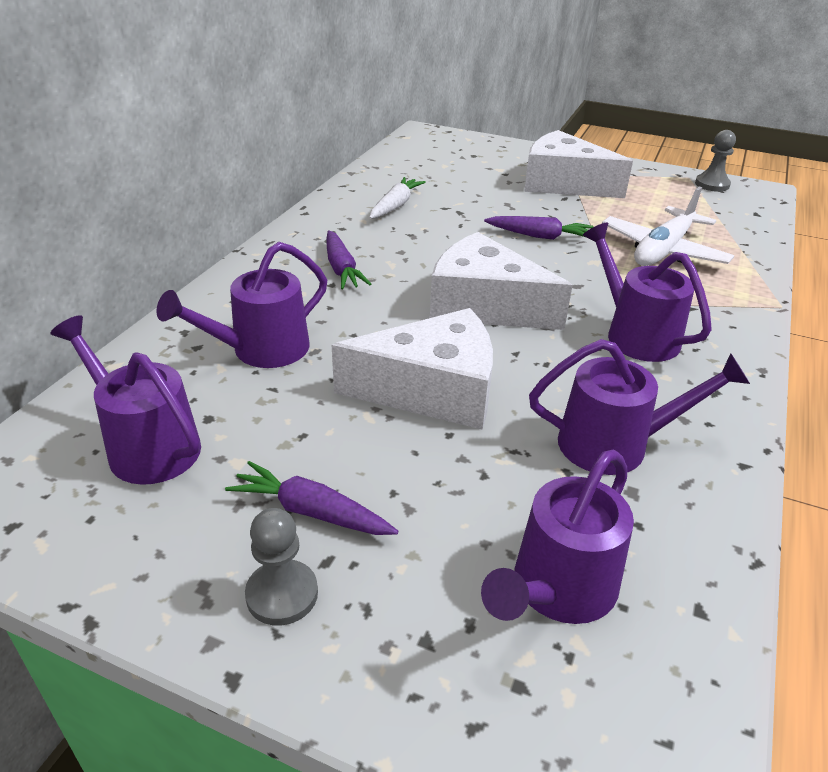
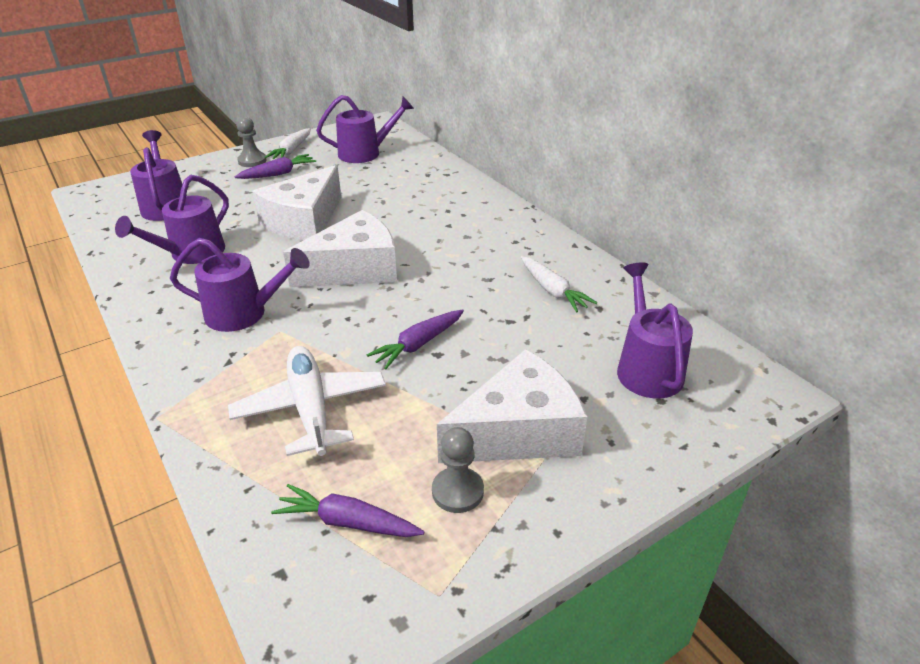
camera: 125 degrees right, 0 degrees up
(189, 561) = (291, 150): none -> white carrot
(260, 350) = (402, 188): purple watering can -> purple watering can (646, 368)
(342, 269) = (465, 234): purple carrot -> purple carrot (347, 522)
(712, 184) = (393, 604): grey pawn -> grey pawn (457, 491)

